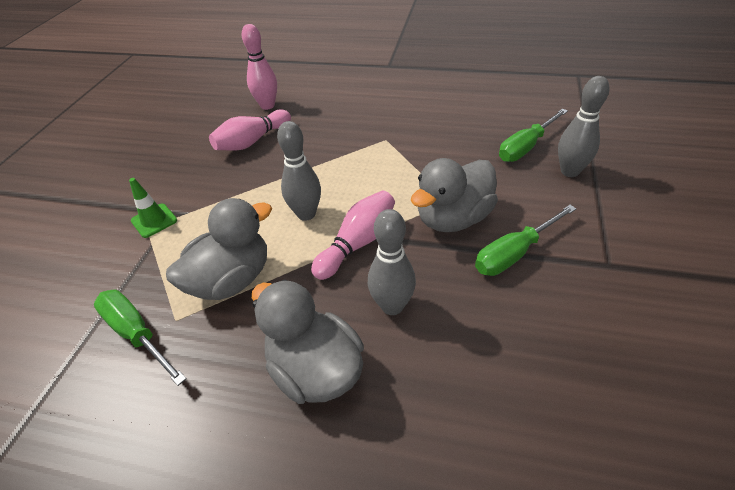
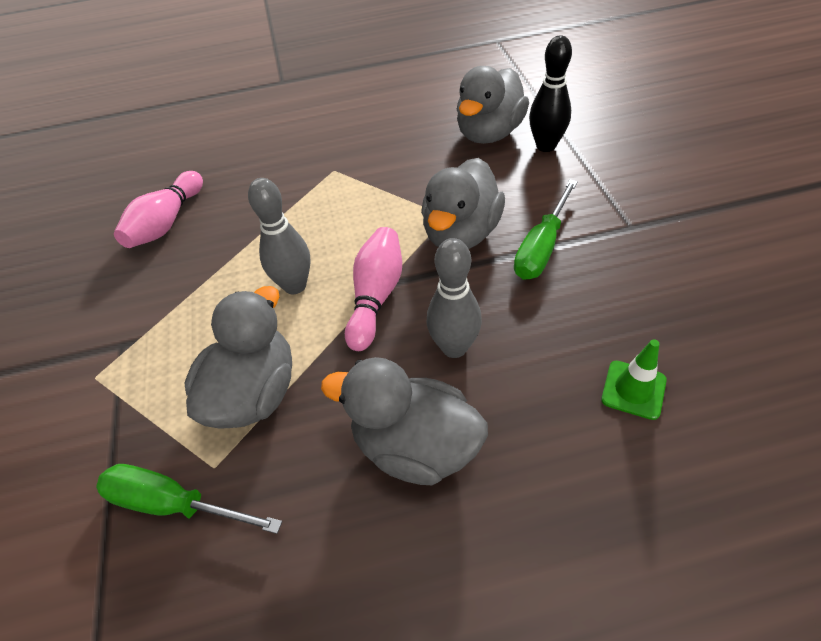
camera: 25 degrees left, 5 degrees up
(154, 221) = (98, 364): green traffic cone -> green traffic cone (633, 390)
(267, 106) = (156, 172): pink bowling pin -> none
(526, 147) = (489, 133): green screwdriver -> grey duck
(570, 171) = (546, 146): grey bowling pin -> black bowling pin

